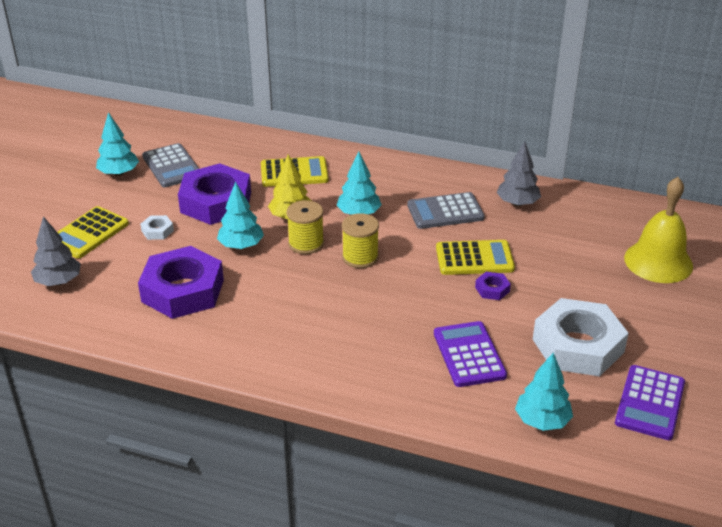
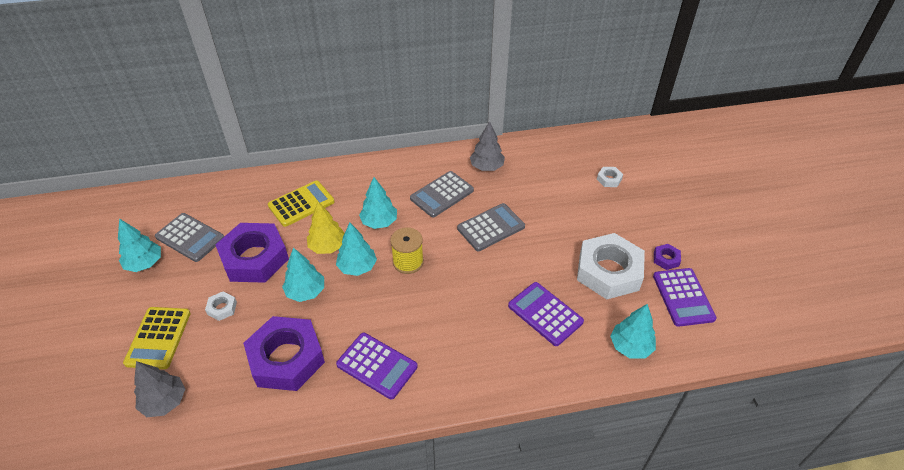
camera: 30 degrees left, 10 degrees up
(260, 329) = (377, 366): none -> purple calculator
(306, 243) = (357, 267): yellow spool -> turquoise tree
(474, 258) = (491, 227): yellow calculator -> grey calculator
(492, 289) = (521, 249): purple nut -> purple nut (666, 259)
(658, 262) = (609, 179): yellow bell -> white nut

